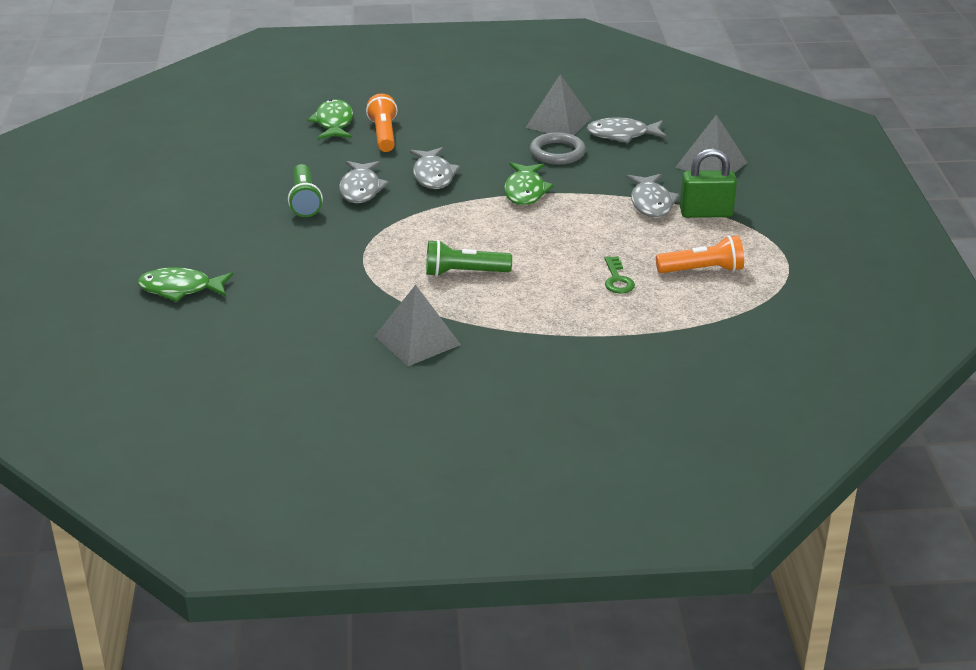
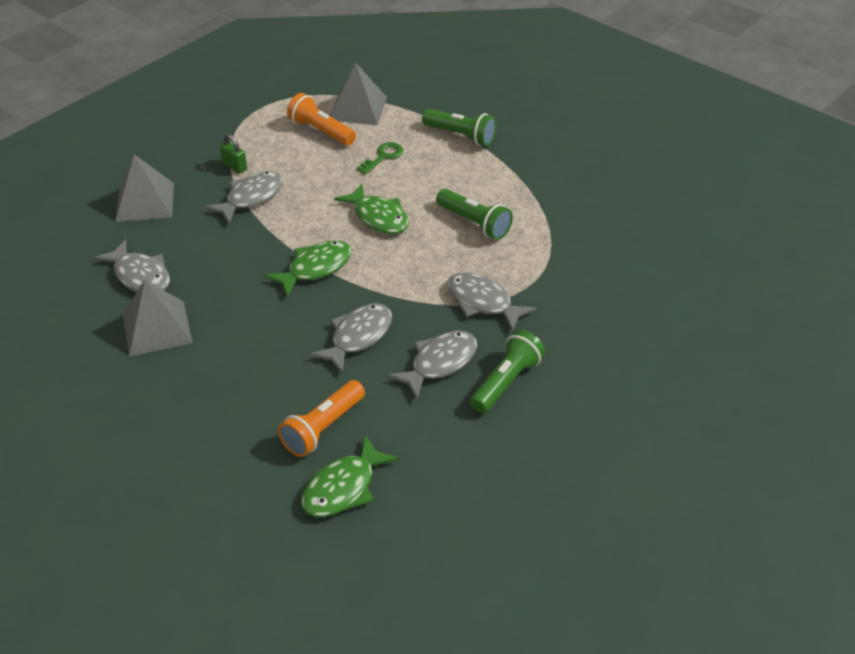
camera: 135 degrees left, 10 degrees up
(180, 289) = (713, 344): green fish -> green fish (378, 217)
(381, 230) = (482, 302): none -> grey fish
(417, 340) = (576, 192): grey pyramid -> grey pyramid (358, 108)
(557, 152) = (222, 292): grey ring -> none
(588, 332) = (461, 136): none -> green flashlight
(706, 213) = (235, 167): green padlock -> green padlock, size x0.56

